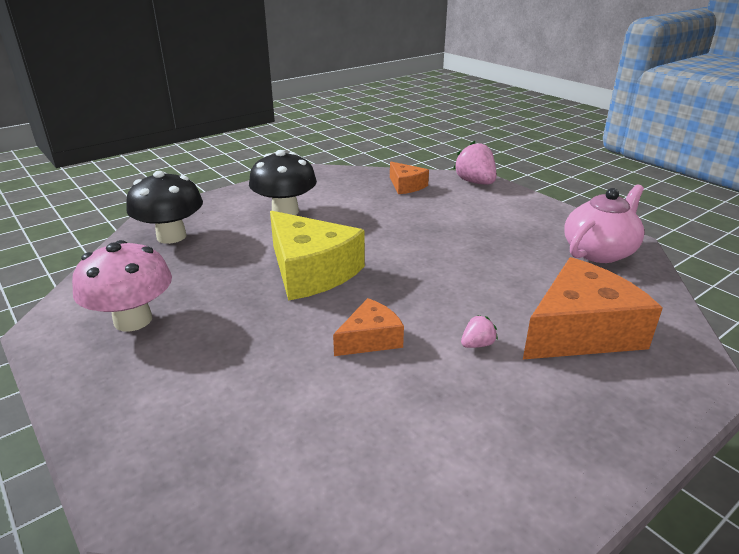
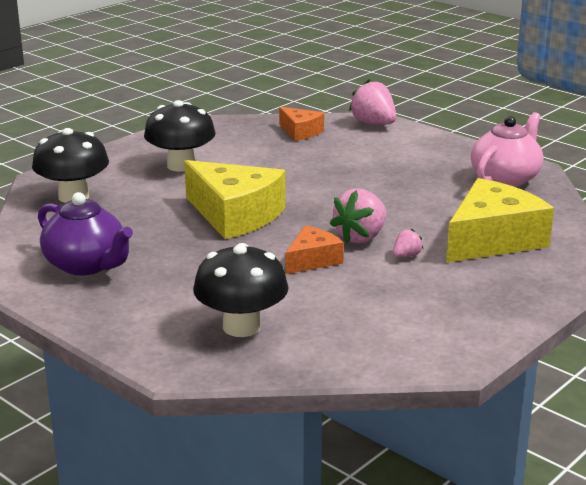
camera: 10 degrees left, 5 degrees down
(133, 320) = (86, 265): pink mushroom -> purple teapot
(251, 437) = (241, 327): none -> black mushroom
(432, 312) = (361, 237): none -> pink strawberry
(581, 331) = (492, 240): orange cheese -> yellow cheese

